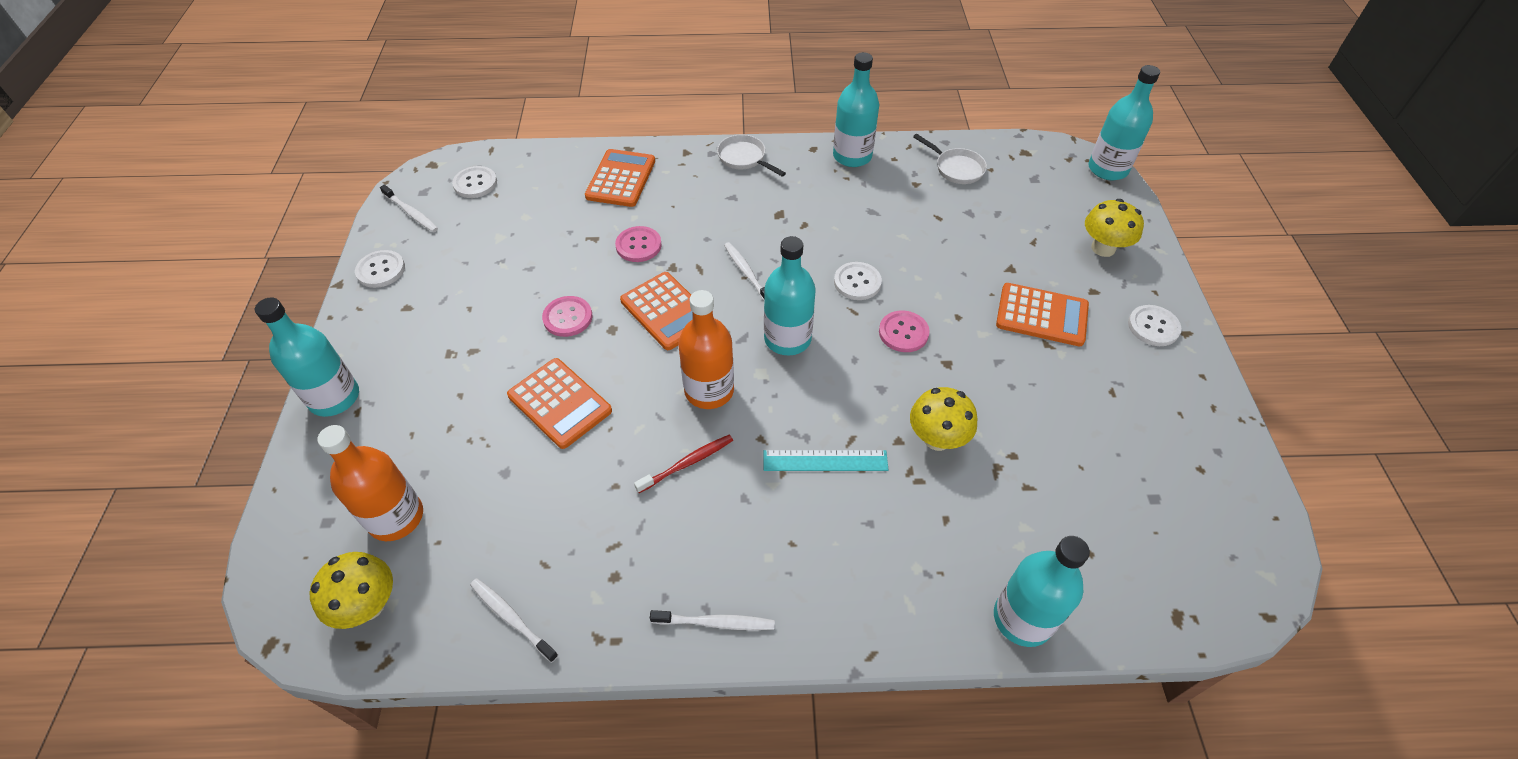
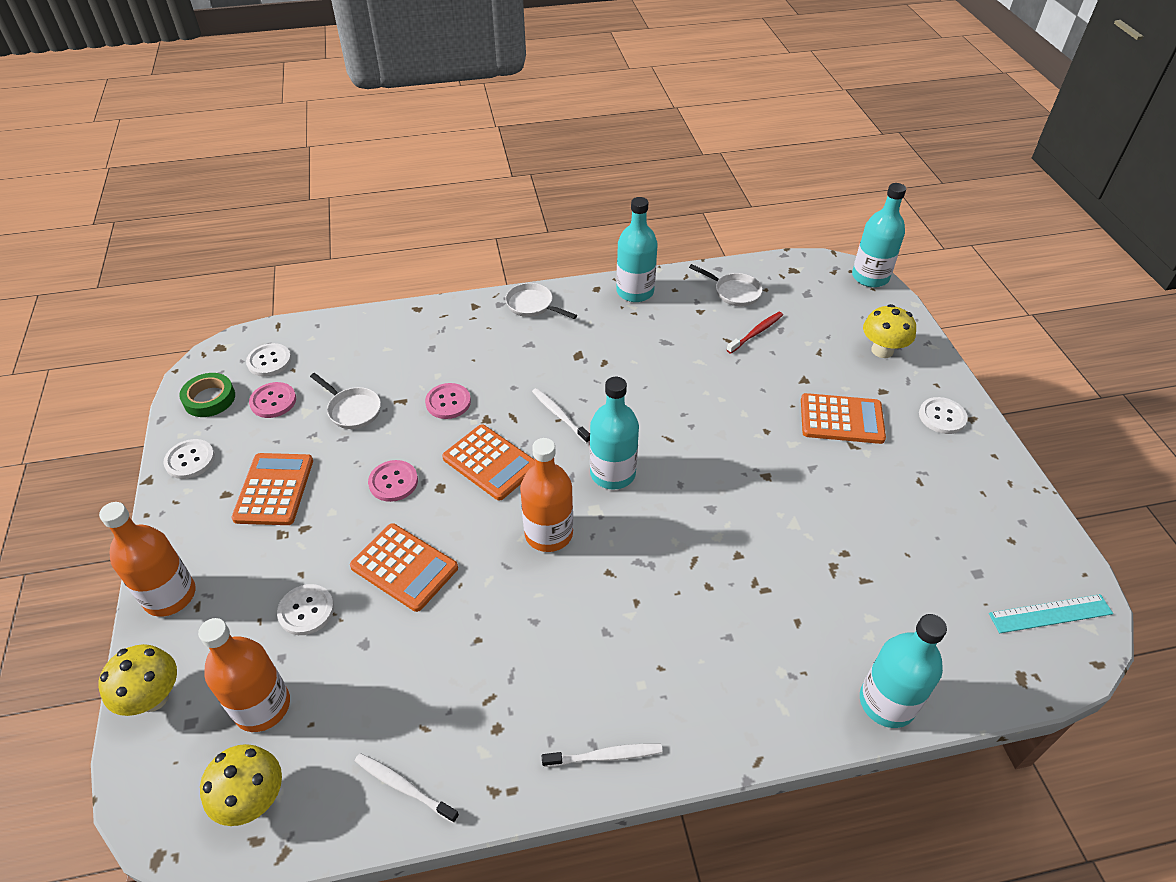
camera: 10 degrees left, 5 degrees down
(334, 398) = (170, 596): turquoise bottle -> orange bottle
(411, 213) = (209, 399): white toothbrush -> green tape
(544, 241) = (352, 410): none -> white pan
(621, 179) = (416, 339): orange calculator -> orange calculator (274, 489)
(687, 463) = (543, 607): red toothbrush -> red toothbrush (756, 332)
(825, 460) = (674, 584): turquoise ruler -> turquoise ruler (1050, 614)
(857, 282) = (666, 411): white button -> white button (306, 610)
(903, 332) = (720, 452): pink button -> pink button (273, 401)
(937, 438) = (773, 547): yellow mushroom -> yellow mushroom (153, 697)

